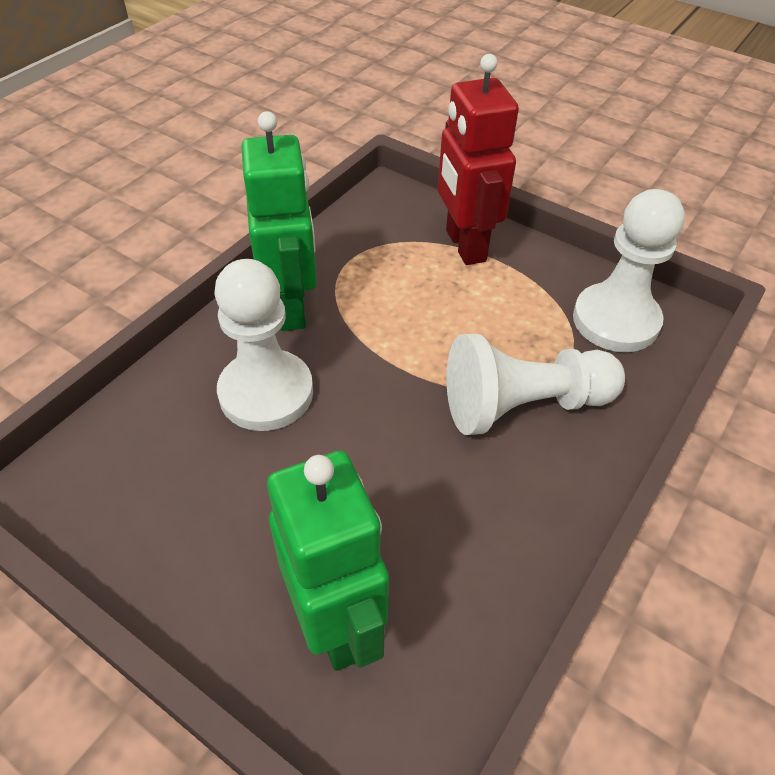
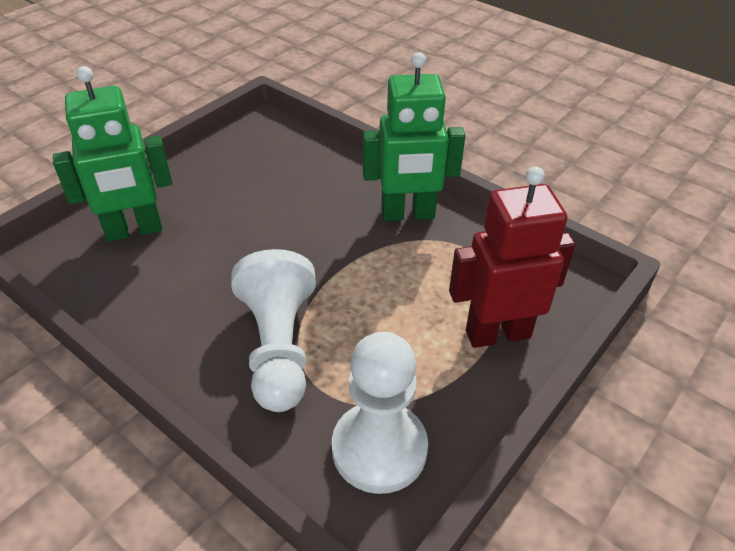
camera: 95 degrees right, 5 degrees down
(266, 393) = (320, 202): white pawn -> none

